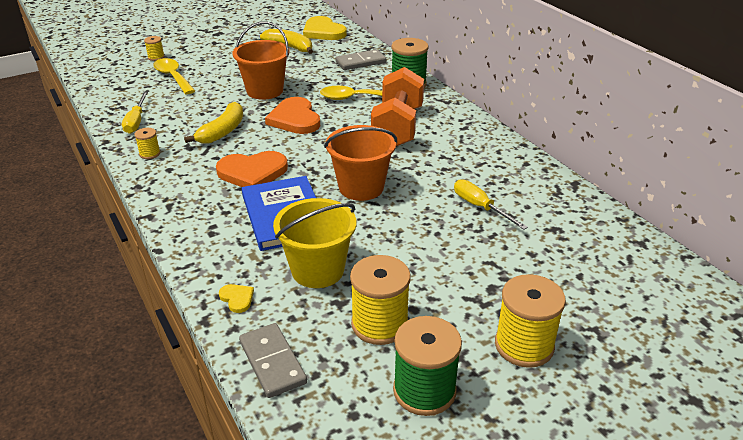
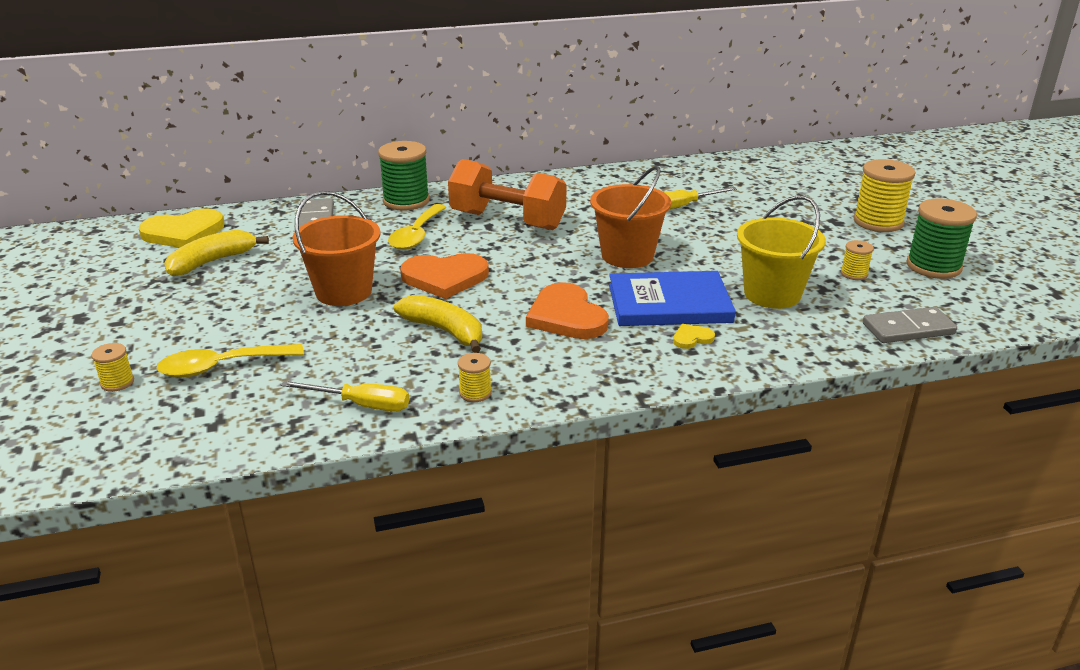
camera: 75 degrees left, 5 degrees down
(237, 298) = (815, 341): yellow heart -> yellow heart (692, 338)
(252, 172) = (566, 316): orange heart -> orange heart turned 150 degrees clockwise
(379, 324) = (854, 274): yellow spool -> yellow spool, size x0.49

